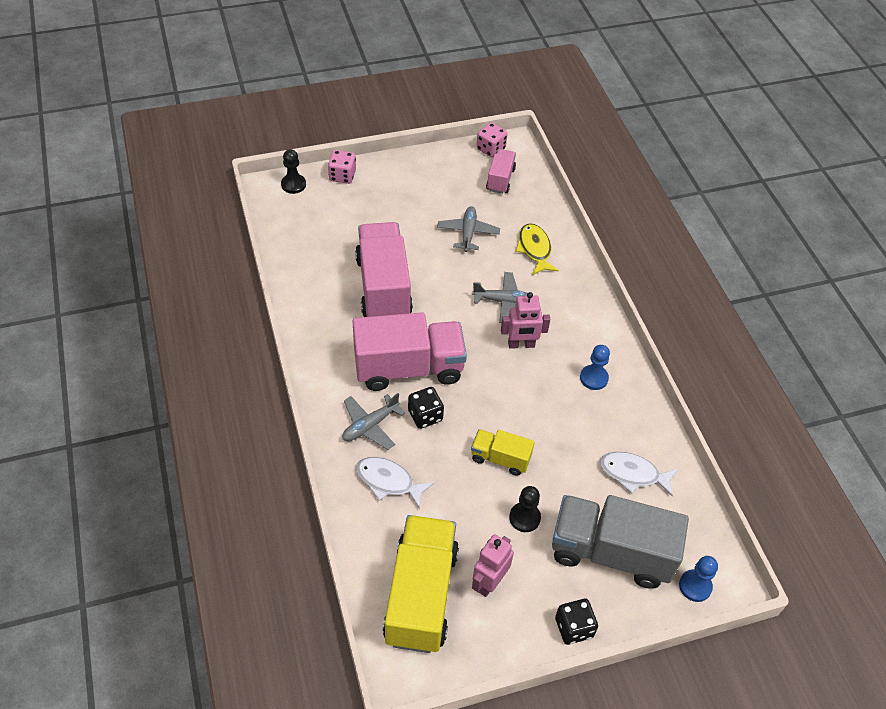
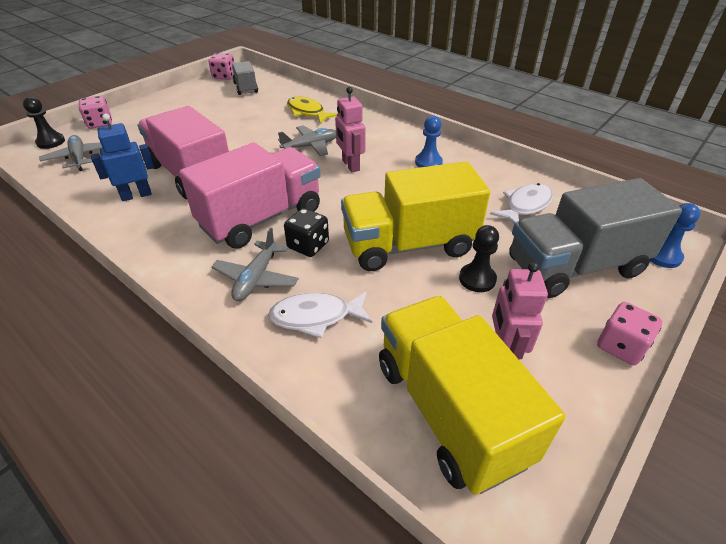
camera: 30 degrees left, 10 degrees down
(330, 290) = (136, 195): none -> blue robot
(468, 233) = (244, 120): grey plane -> grey plane (79, 158)
(500, 179) = (245, 88): pink truck -> grey truck
(500, 458) = (409, 245): yellow truck -> yellow truck, size x1.96
(521, 344) = (350, 165): pink robot -> pink robot turned 105 degrees clockwise
(573, 628) = (620, 346): black dice -> pink dice
(633, 474) = (525, 206): white fish -> white fish turned 150 degrees clockwise

